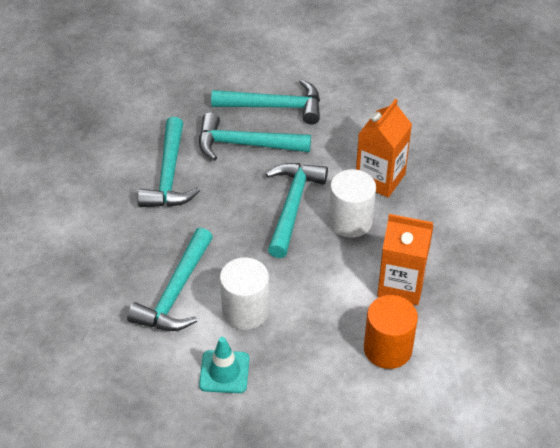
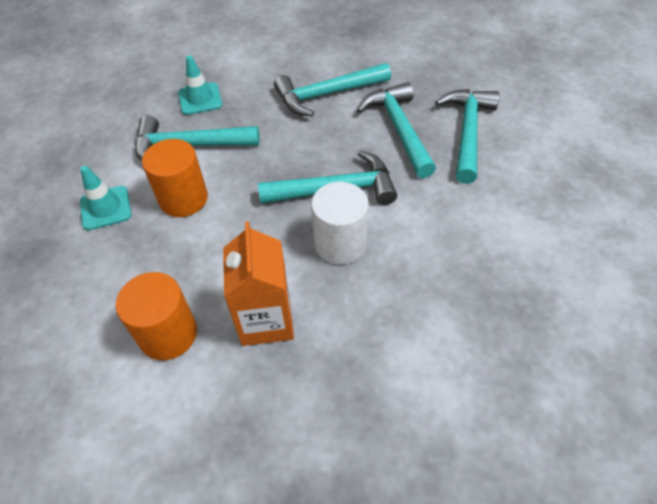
camera: 70 degrees right, 5 degrees up
(110, 270) = (200, 99): none -> turquoise traffic cone
(245, 311) = (183, 199): white cylinder -> orange cylinder
(275, 106) = (467, 132): turquoise hammer -> turquoise hammer turned 150 degrees counterclockwise
(380, 179) = (420, 251): orange carton -> none

